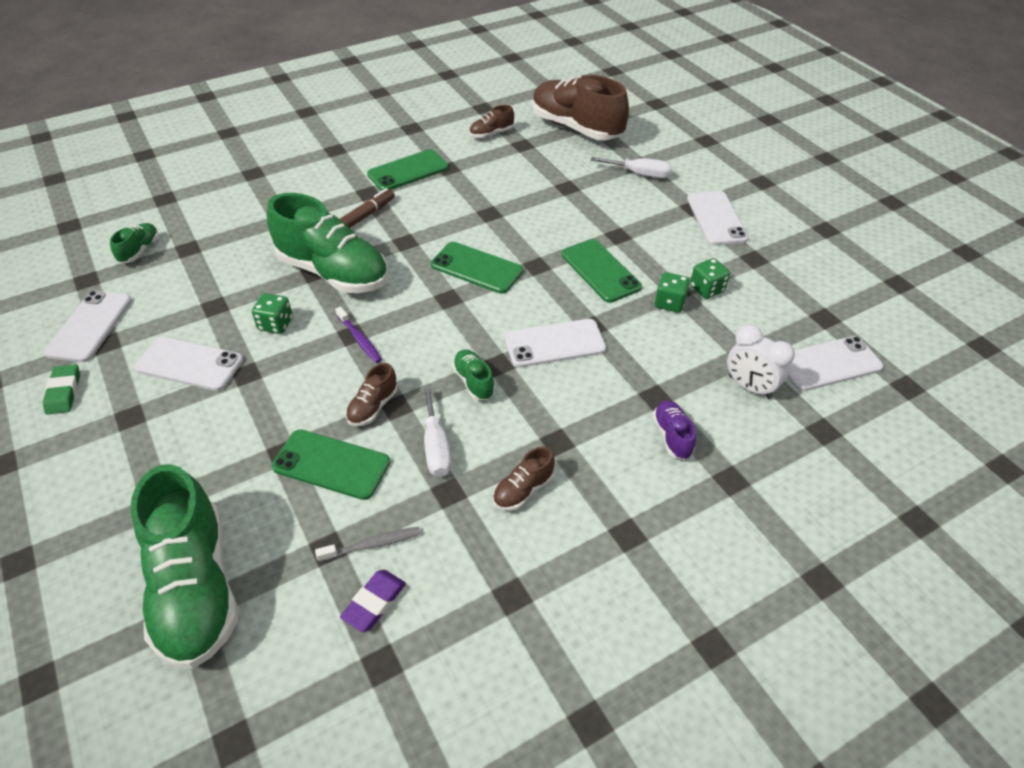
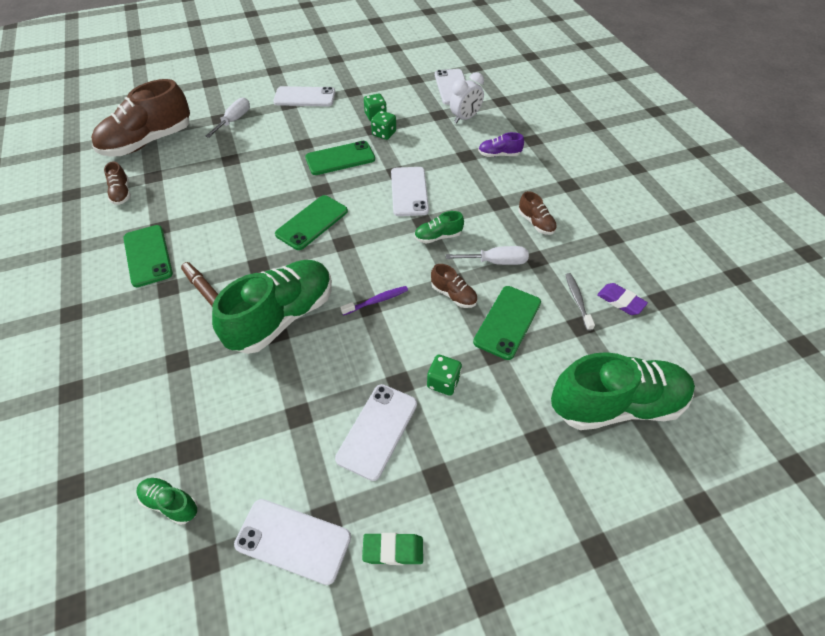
camera: 80 degrees left, 5 degrees up
(275, 324) = (341, 361): green dice -> green dice (443, 382)

